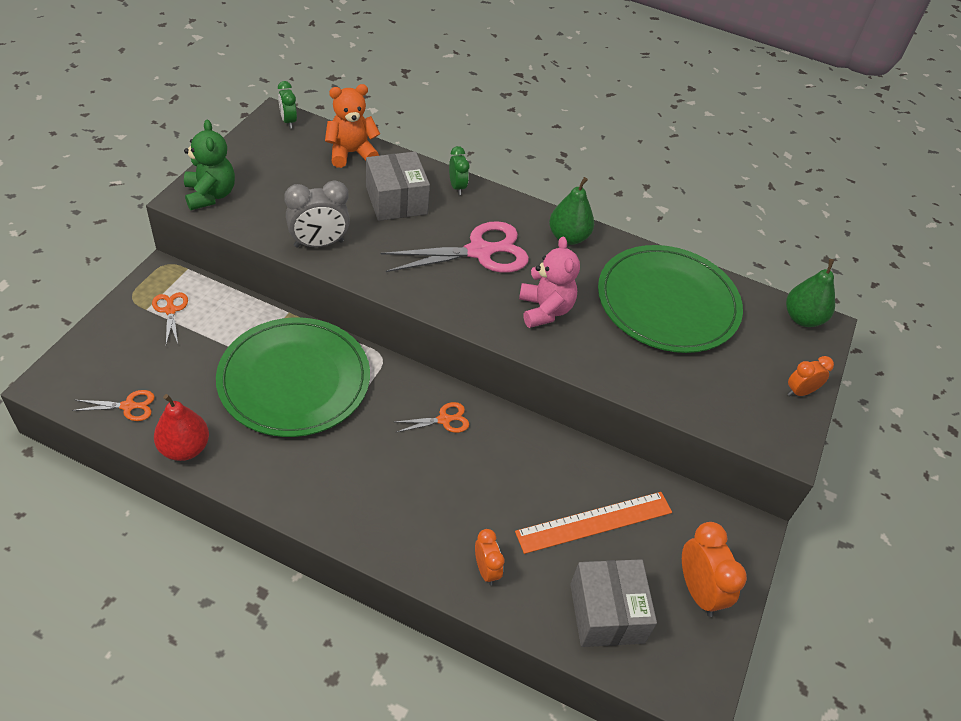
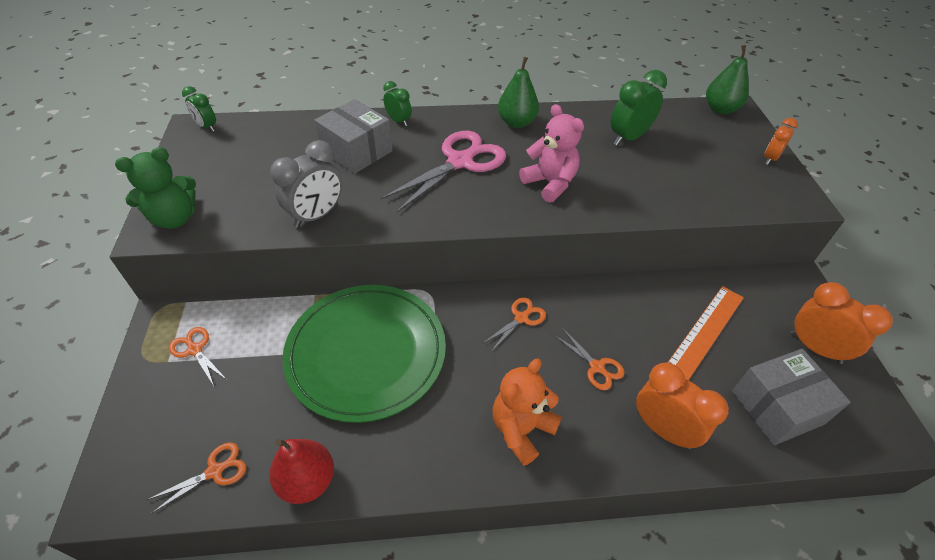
camera: 25 degrees left, 0 degrees up
(210, 195) = (174, 218): green teddy bear -> green teddy bear turned 105 degrees clockwise
(351, 153) = (286, 130): orange teddy bear -> orange teddy bear (521, 429)
(474, 493) = (597, 367): none -> orange scissors
(486, 570) = (663, 429): orange clock -> orange clock, size x1.67
(607, 613) = (777, 407): grey box -> grey box turned 75 degrees counterclockwise
(667, 302) = (628, 138): green plate -> green clock

